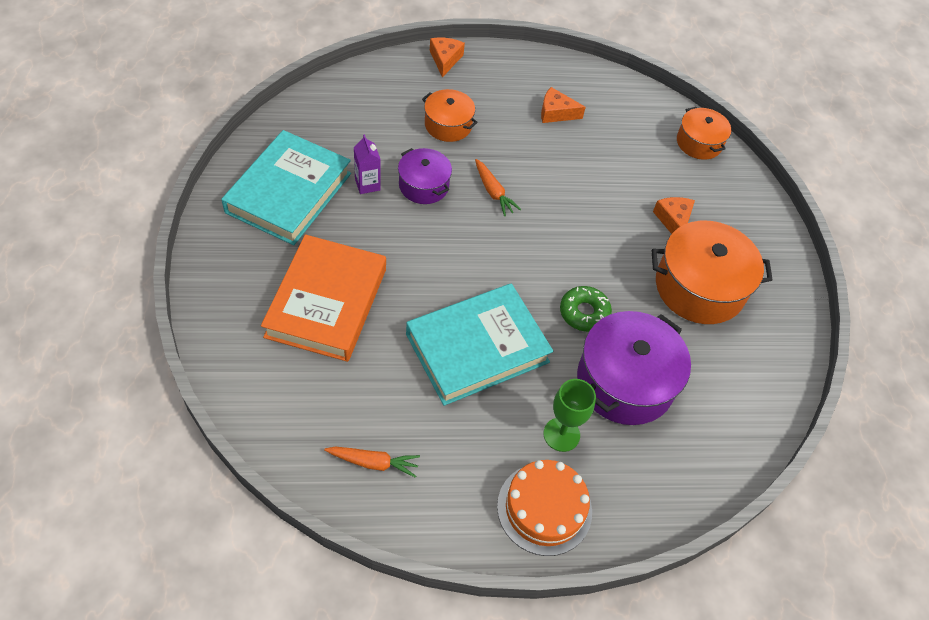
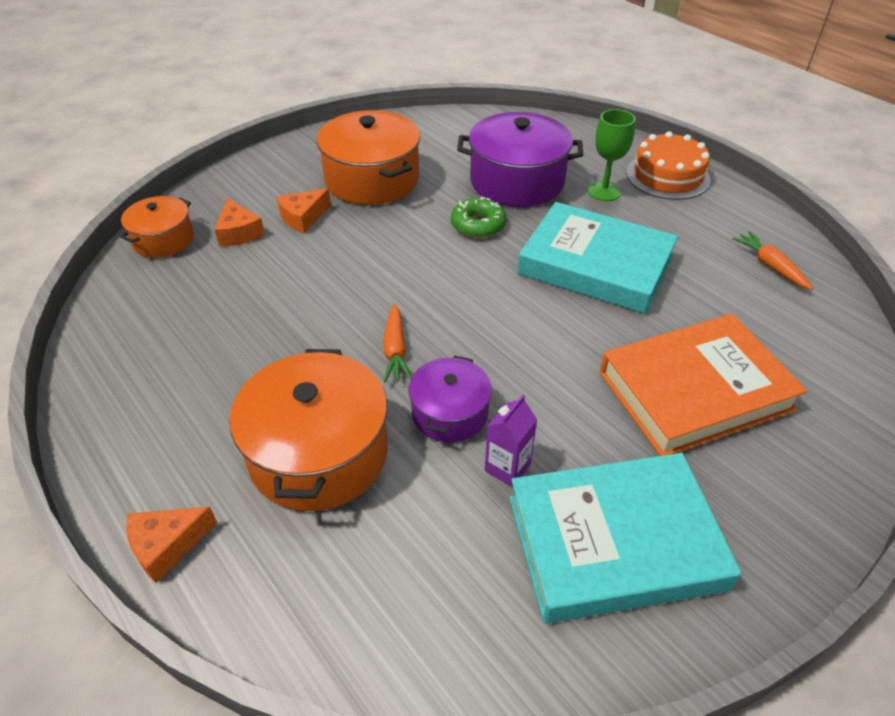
camera: 120 degrees left, 10 degrees down
(448, 125) = (318, 453): orange pot -> orange pot, size x1.73
(493, 192) = (395, 350): orange carrot -> orange carrot turned 150 degrees clockwise
(556, 113) = (201, 364): orange cheese -> orange cheese (239, 232)

